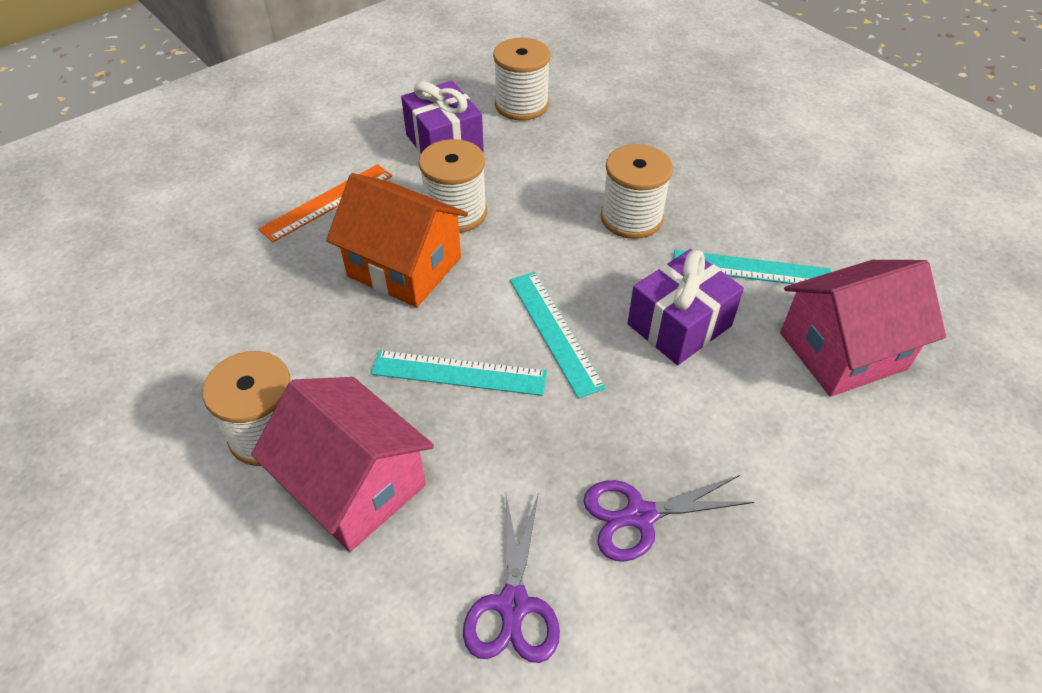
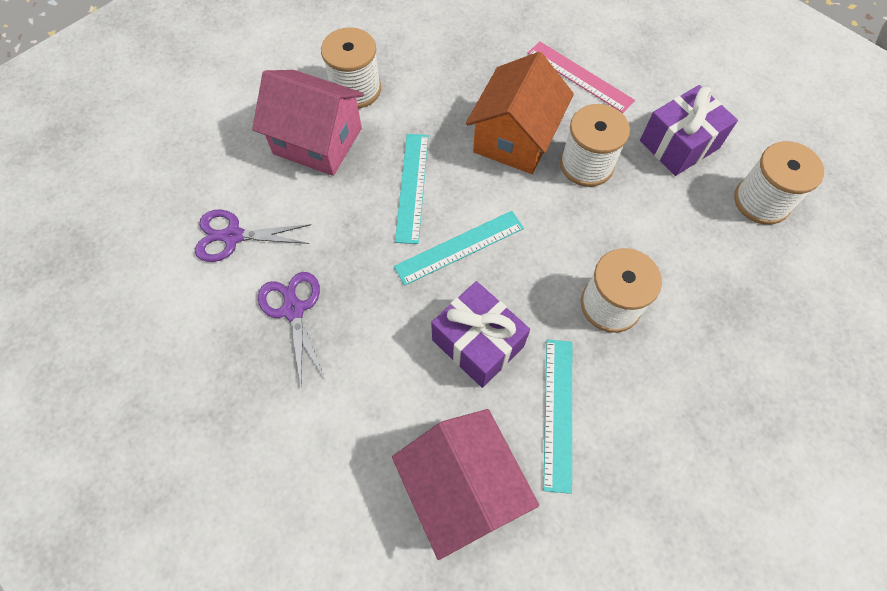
camera: 85 degrees right, 15 degrees up
(327, 202) = (579, 76): orange ruler -> pink ruler
(354, 485) = (317, 141): pink house -> pink house turned 75 degrees clockwise

